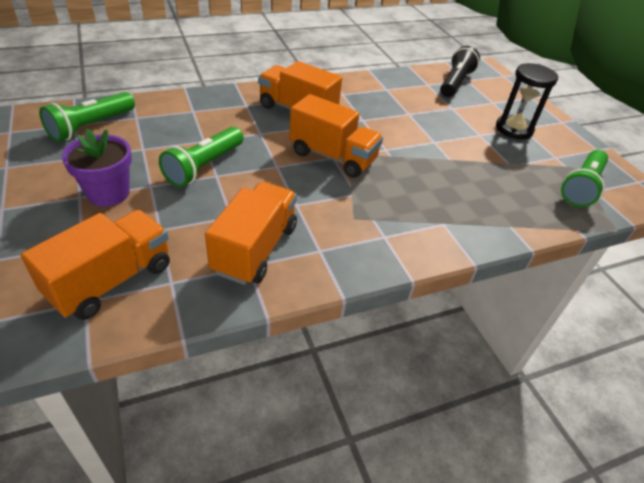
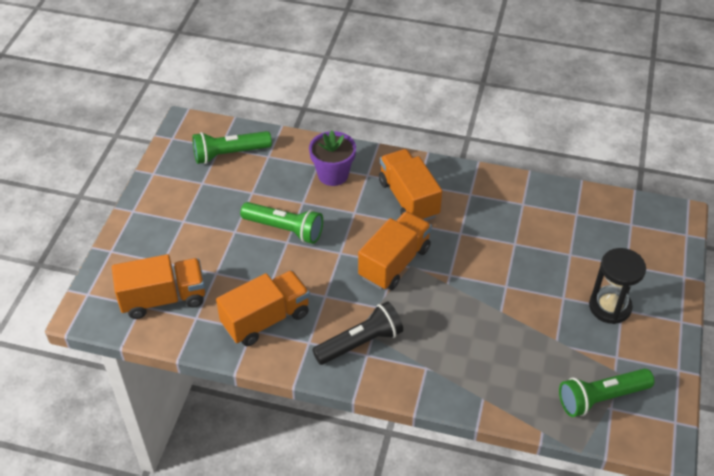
camera: 40 degrees right, 5 degrees up
(108, 193) = (203, 226): purple flower pot -> purple flower pot (333, 174)
(204, 166) = (284, 229): green flashlight -> green flashlight turned 135 degrees counterclockwise
(333, 157) = (394, 263): orange truck -> orange truck turned 120 degrees counterclockwise
(455, 83) = (611, 223): black flashlight -> black flashlight (360, 343)

